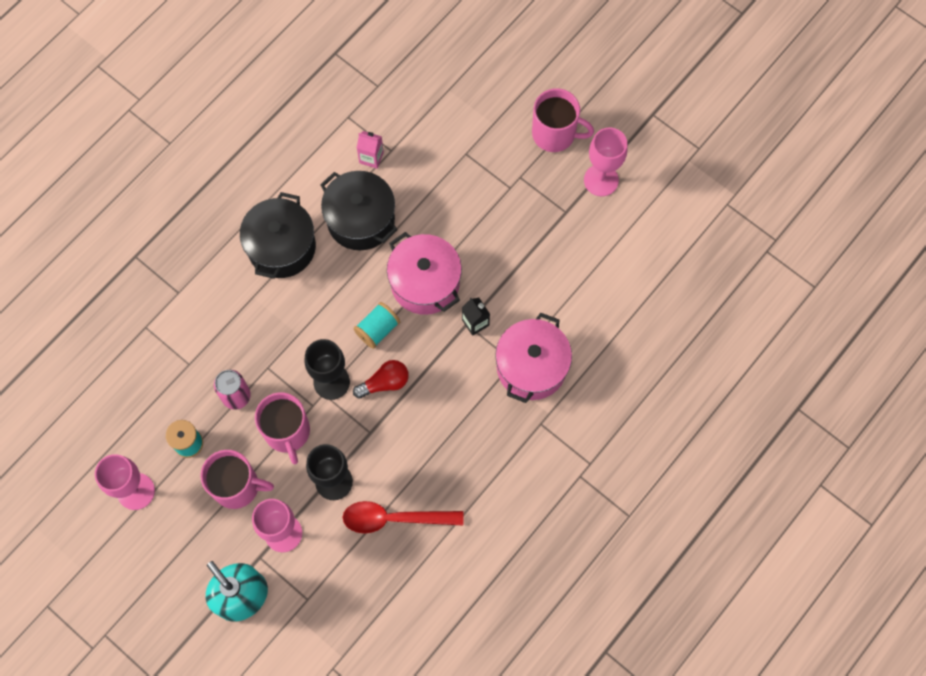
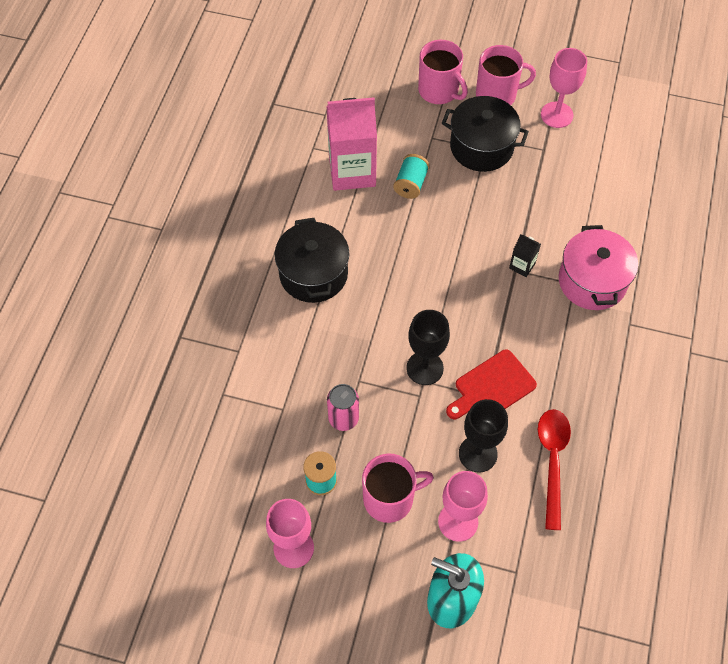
camera: 25 degrees left, 10 degrees down
(287, 432) = (409, 429): pink mug -> pink mug (439, 91)
(361, 220) = (372, 224): black pot -> black pot (481, 147)
(371, 157) = (352, 171): pink carton -> pink carton, size x2.28
(377, 329) = (440, 307): turquoise spool -> turquoise spool (411, 184)
(381, 426) = (492, 387): none -> red cutting board
(384, 383) = (473, 348): red light bulb -> none
(394, 518) = (552, 461): red spoon -> red spoon turned 120 degrees clockwise
(425, 283) = (459, 252): pink pot -> none

